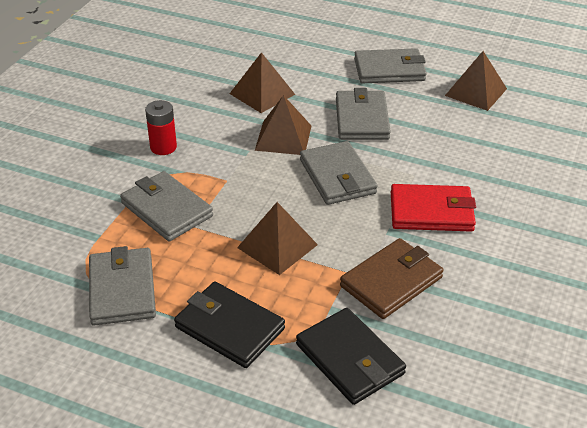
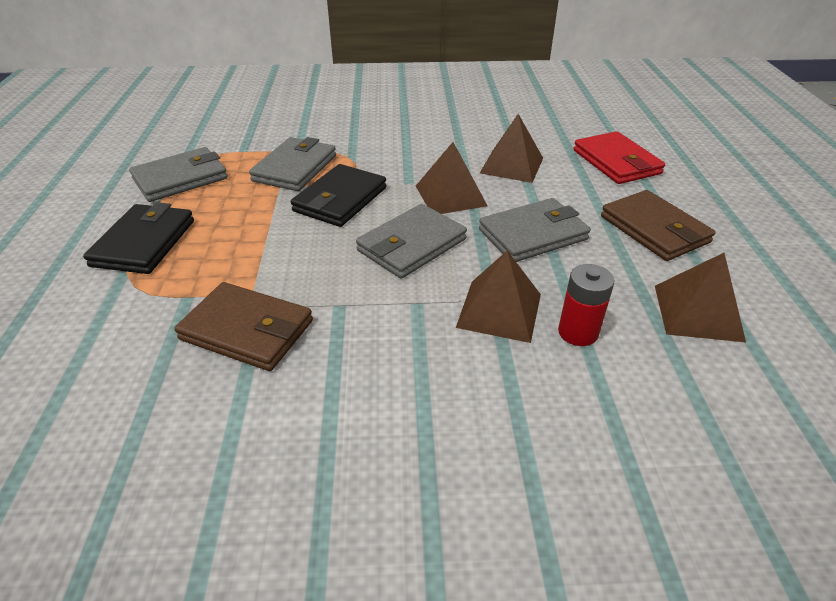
camera: 65 degrees right, 0 degrees up
(163, 147) = (381, 143): red battery -> red battery (578, 332)
(277, 246) = (273, 238): brown pyramid -> brown pyramid (499, 310)
(349, 359) = (109, 330): black wallet -> black wallet (340, 199)
(389, 70) = (654, 229): grey wallet -> brown wallet
(431, 212) = (395, 332): red wallet -> red wallet (616, 162)

